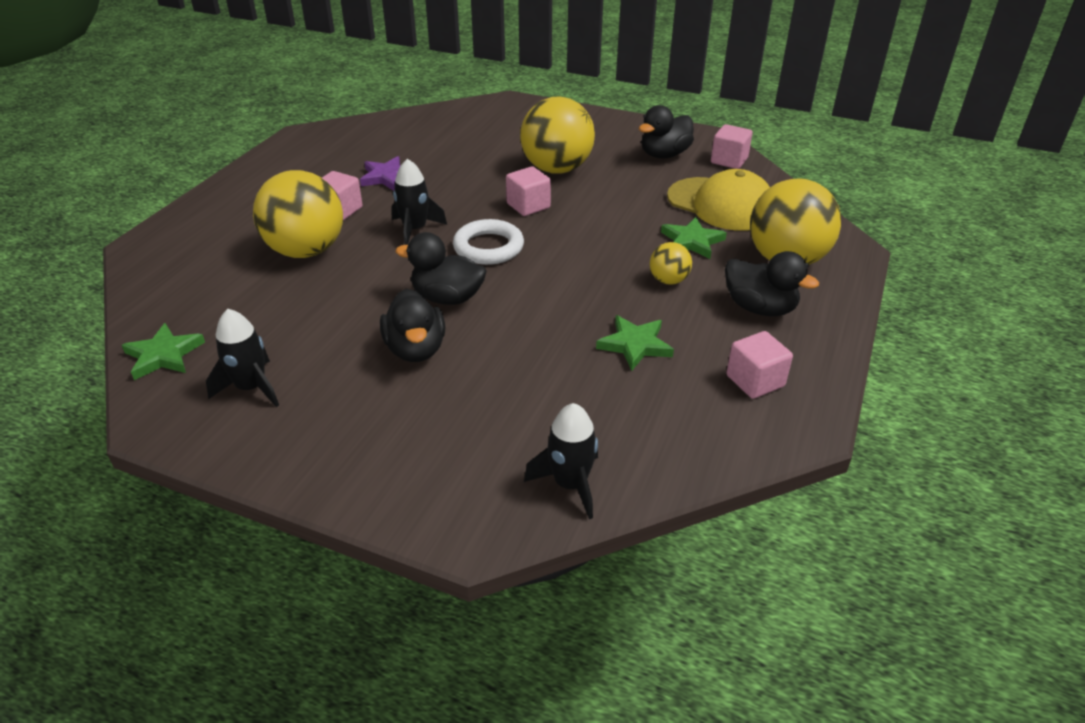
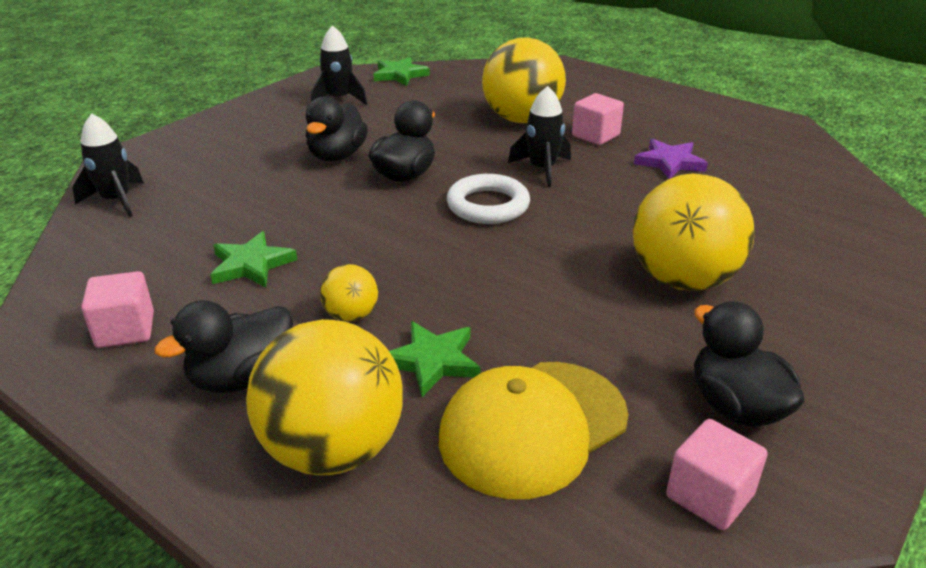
camera: 105 degrees right, 5 degrees down
(415, 349) = (337, 156): black duck -> black duck turned 75 degrees counterclockwise
(528, 206) = (577, 242): pink cube -> none

